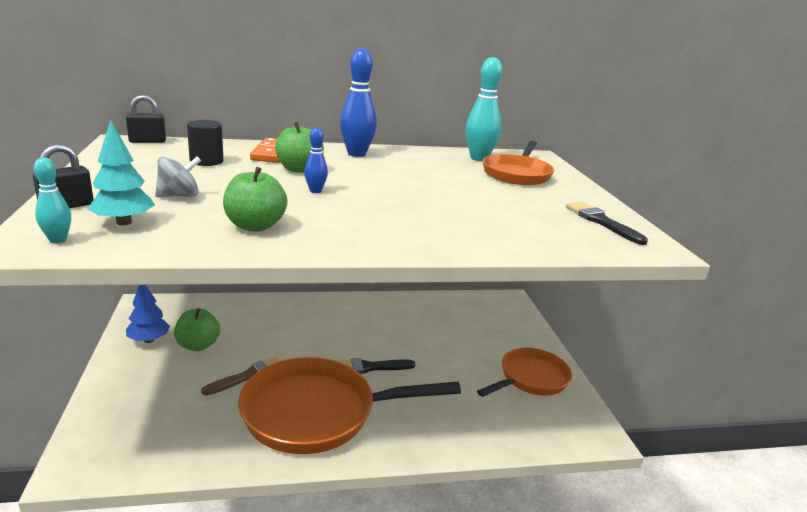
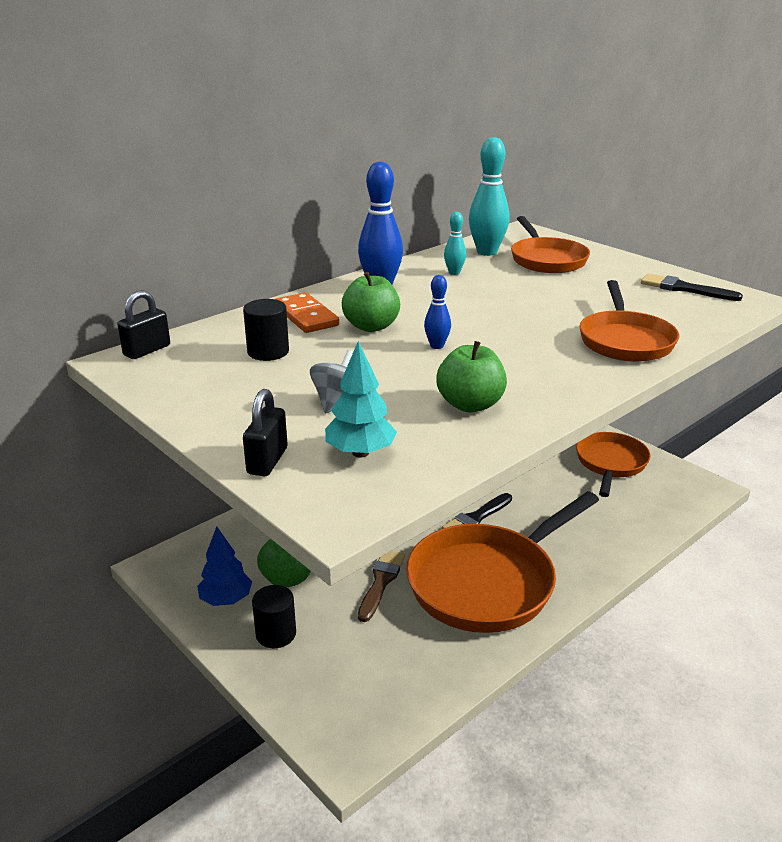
camera: 30 degrees left, 5 degrees up
(58, 240) = (350, 497): turquoise bowling pin -> turquoise bowling pin (454, 272)
(144, 373) = (276, 634): none -> black cylinder
(467, 233) = (625, 340): none -> orange pan

